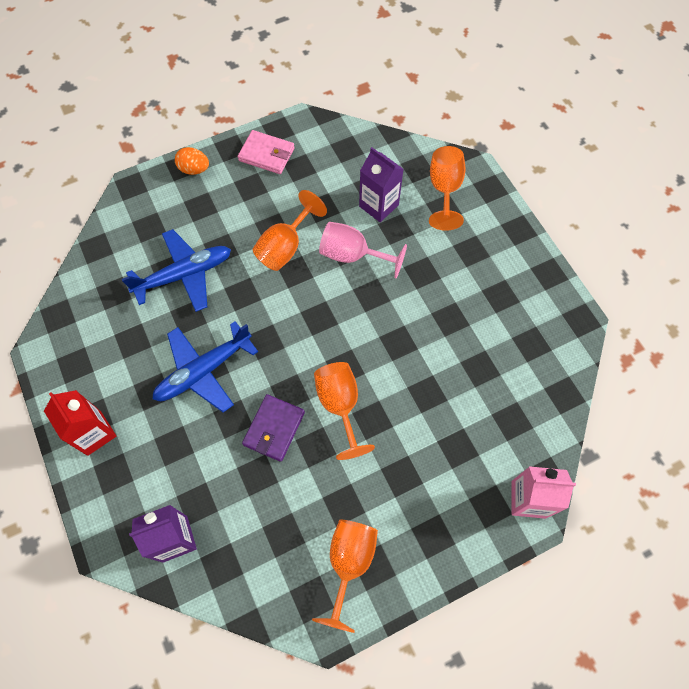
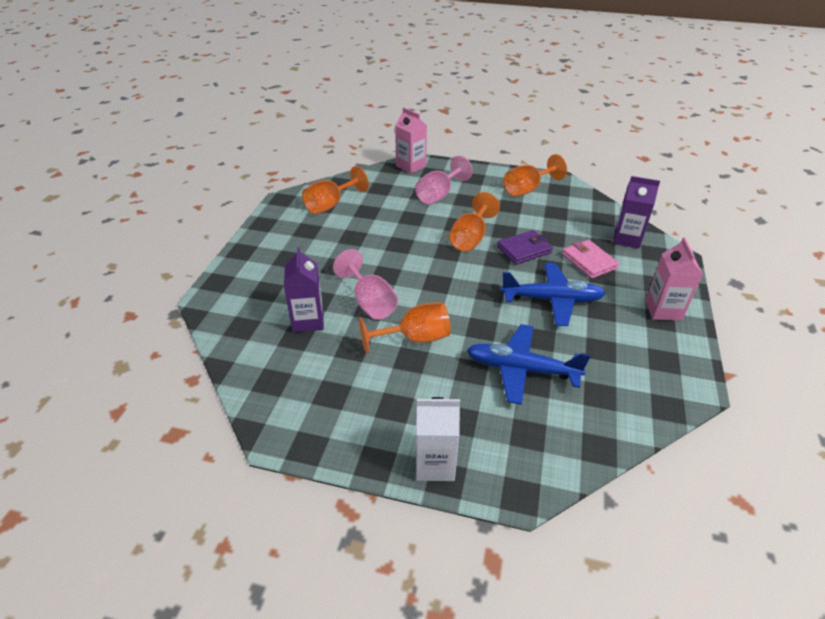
camera: 140 degrees left, 25 degrees down
(94, 433) = (663, 310): red carton -> pink carton
(194, 169) = (435, 464): orange egg -> white carton
(266, 154) = (347, 428): pink wallet -> pink wallet (589, 261)
(438, 460) = (439, 195): none -> pink goblet
(444, 190) = (247, 300): orange goblet -> orange goblet (330, 205)

